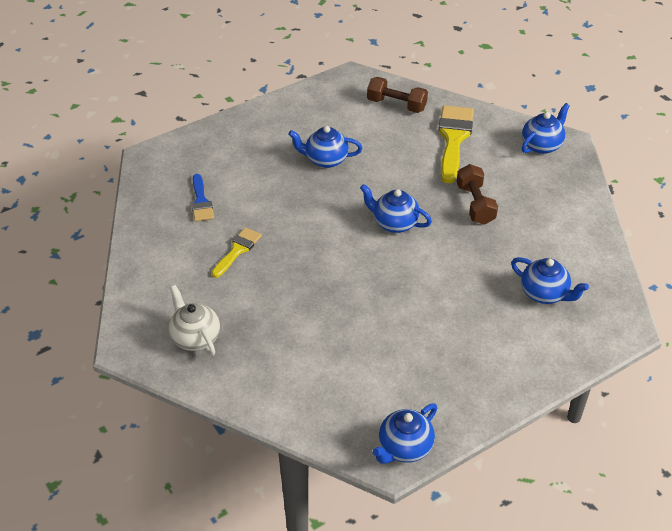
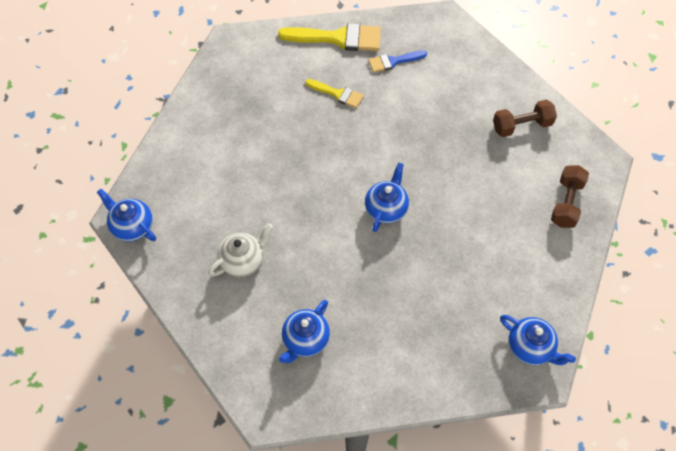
camera: 85 degrees right, 15 degrees up
(195, 338) = (240, 79): white teapot -> white teapot (243, 261)
(325, 160) = (466, 147): blue teapot -> none
(453, 139) = (522, 258): yellow brush -> yellow brush (338, 38)
(475, 204) = (423, 279): brown dumbbell -> brown dumbbell (521, 126)

